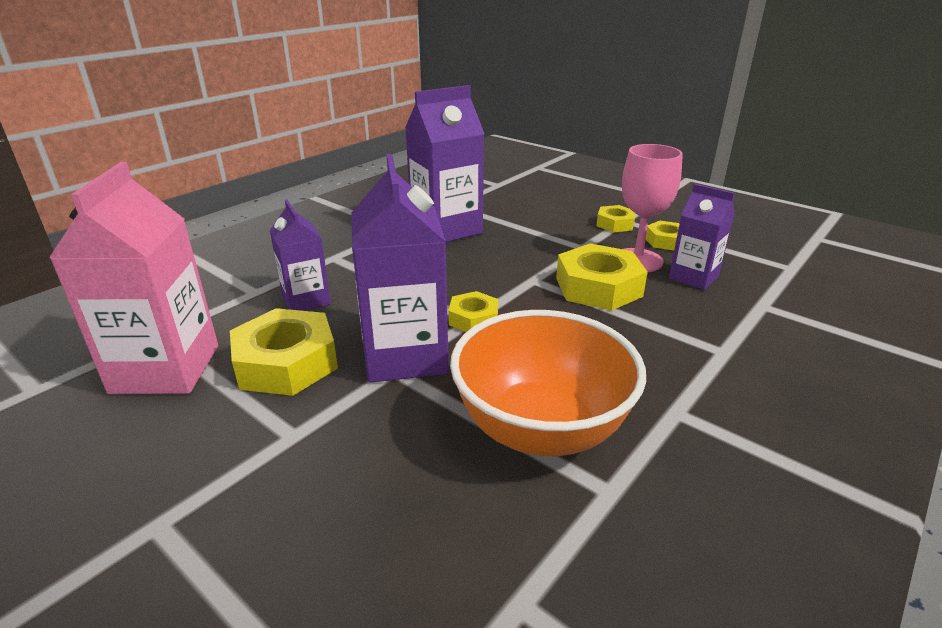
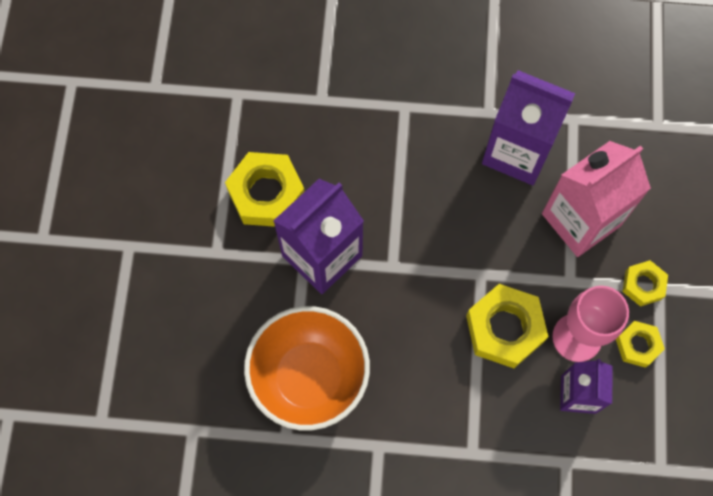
camera: 55 degrees right, 40 degrees up
(166, 369) = (214, 134): pink carton -> pink carton (581, 219)
(306, 300) = (336, 142): purple carton -> none
(473, 319) = (393, 268): yellow nut -> none

